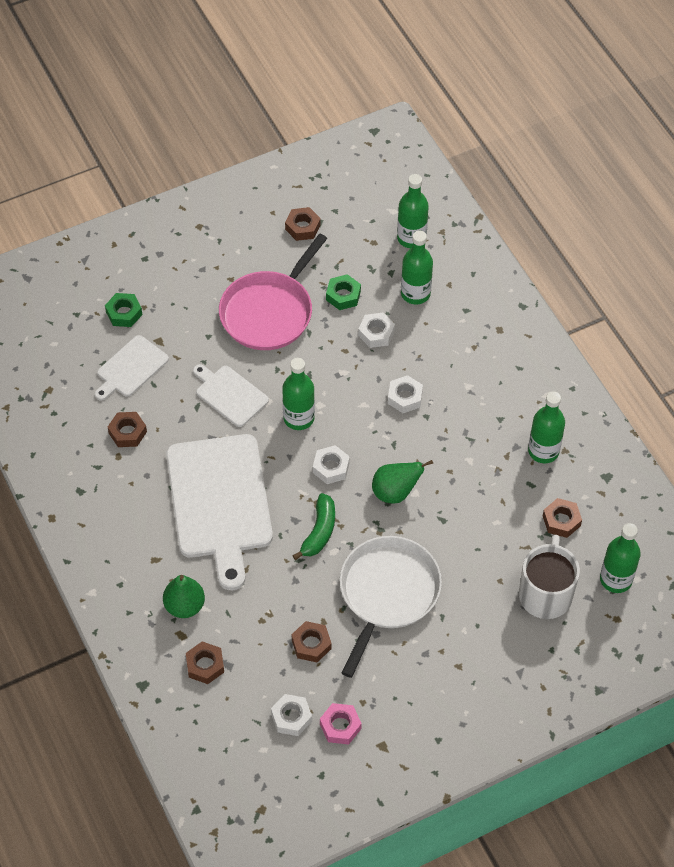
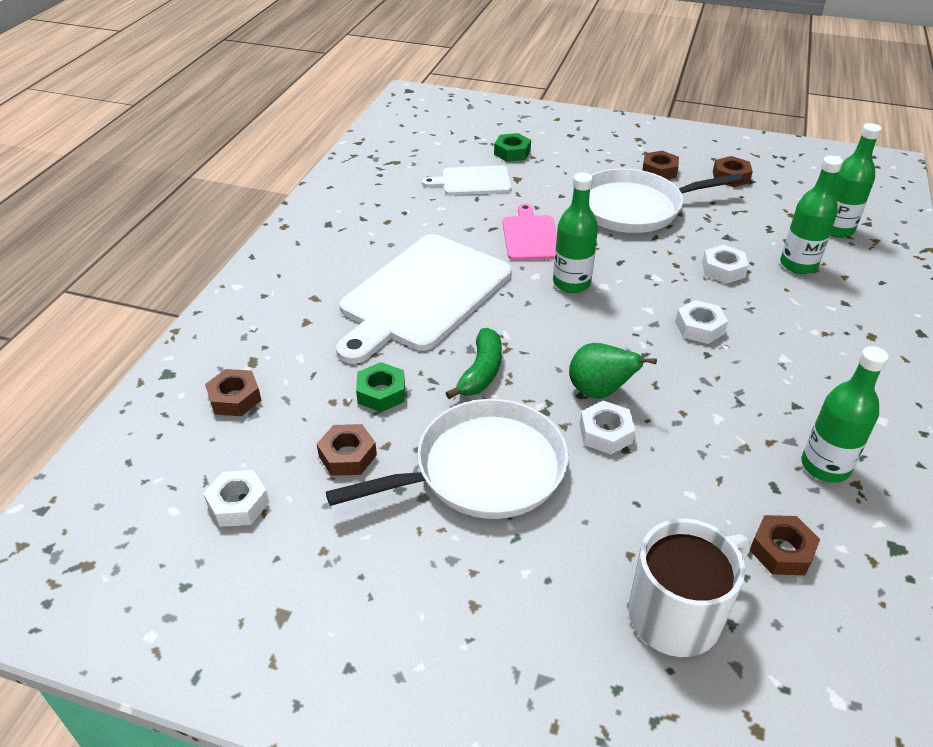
camera: 45 degrees right, 15 degrees down
(127, 432) = (415, 213): brown nut -> brown nut (659, 171)
(184, 606) = (287, 344): green pear -> none
(230, 394) = (530, 236): white cutting board -> pink cutting board
(269, 312) = (634, 208): pink pan -> white pan
(319, 532) = (481, 372): green banana -> green banana turned 45 degrees counterclockwise
(331, 468) = (556, 333): white nut -> white nut (605, 433)
(340, 726) = (269, 554): pink nut -> none
(343, 295) = (719, 231): green nut -> green nut (381, 393)
(616, 579) = (802, 677): green bottle -> none

